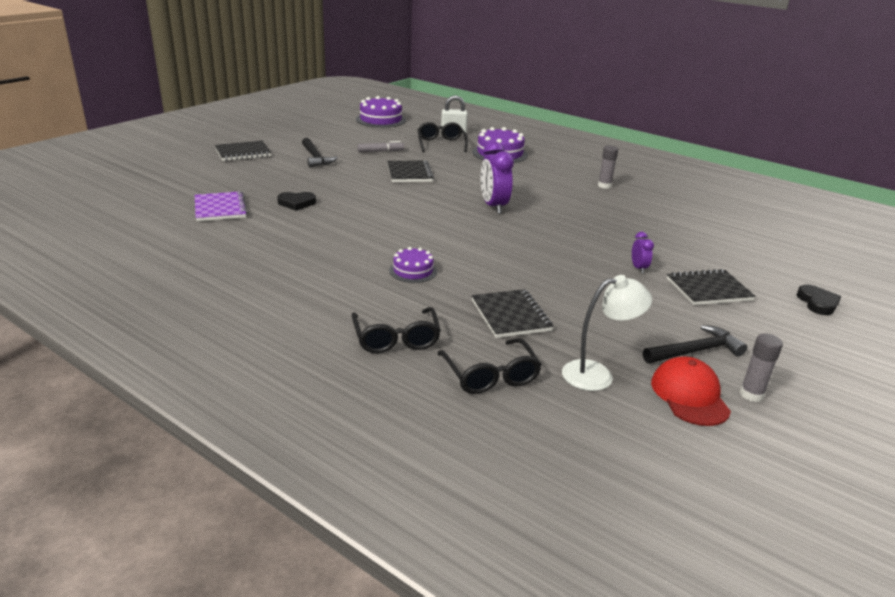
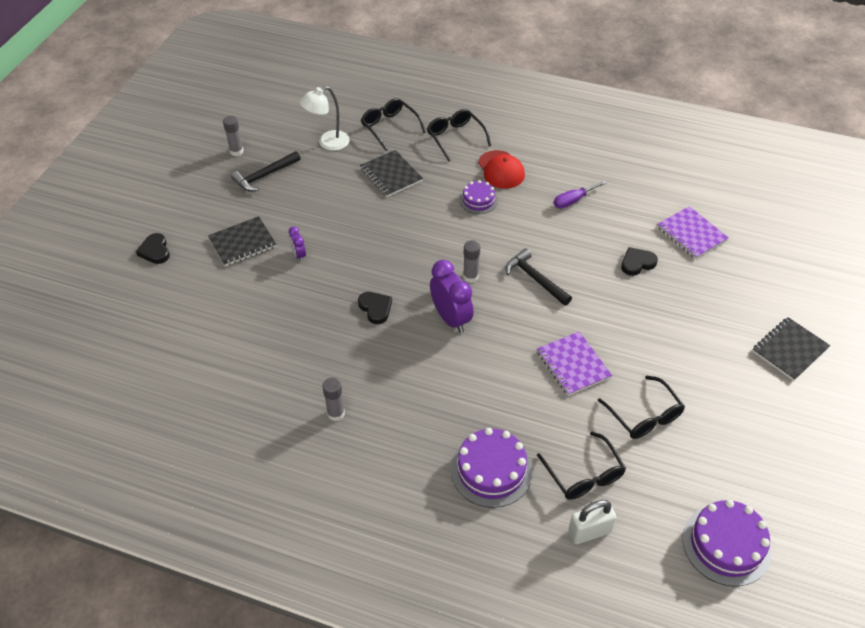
camera: 165 degrees right, 20 degrees up
(305, 250) = (573, 201): none -> purple screwdriver
(315, 158) = (702, 366): black hammer -> black hammer (535, 279)
(380, 151) = (644, 416): grey marker -> black glasses
(409, 173) = (573, 365): black notebook -> purple notebook
(460, 223) = (470, 277): none -> grey glue stick
(561, 223) = (375, 308): none -> black heart
(689, 395) = (274, 142): red cap -> red cap (501, 170)

